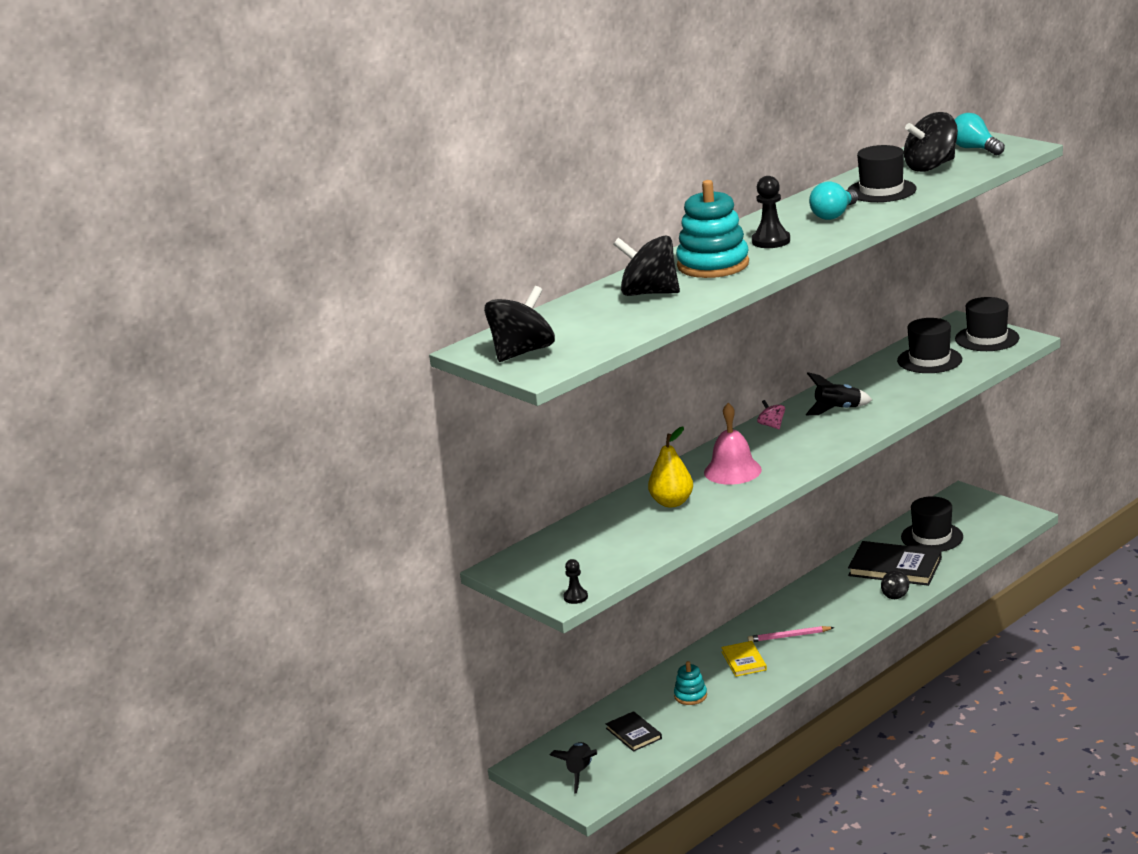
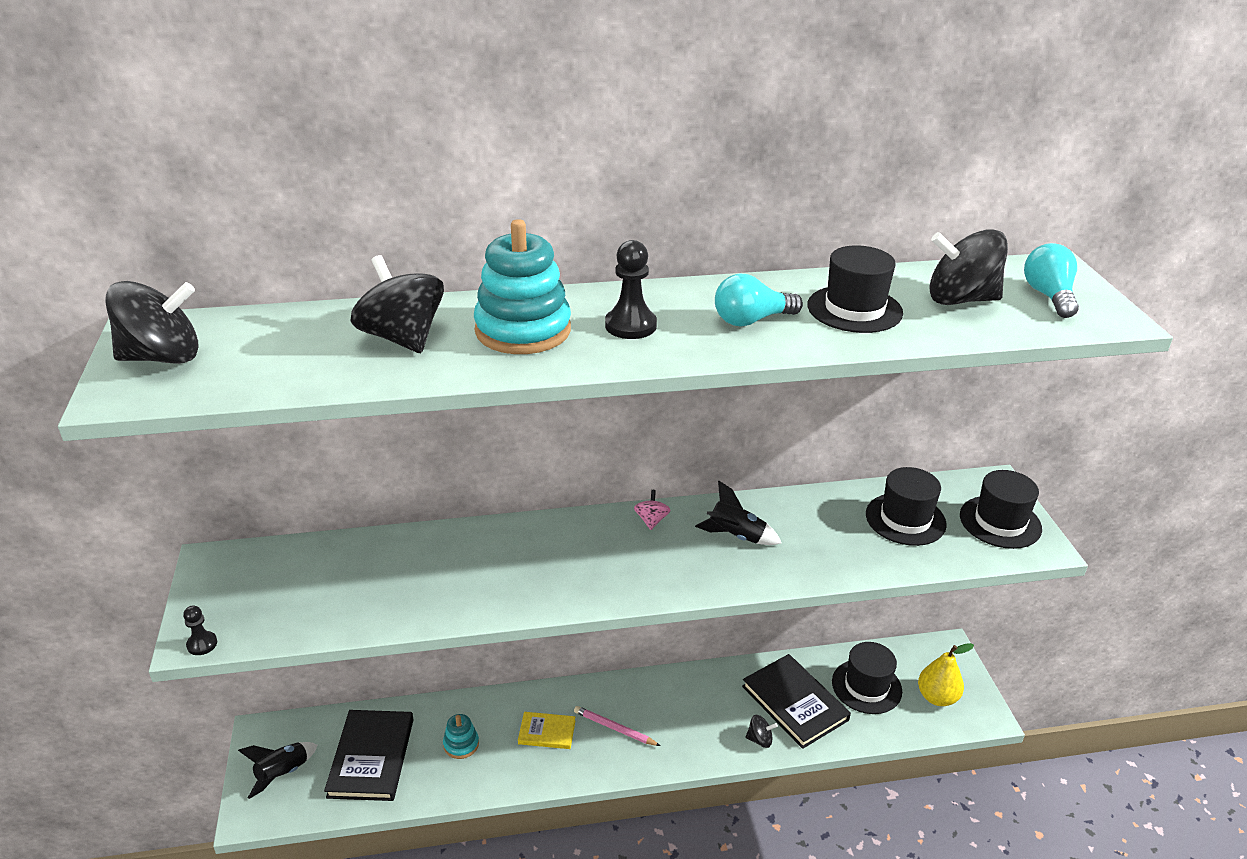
camera: 30 degrees right, 10 degrees up
(633, 733) = (371, 757): black book -> black book, size x1.81
(672, 502) = (441, 569): yellow pear -> yellow pear (937, 697)
(732, 471) = (543, 560): pink bell -> none
(743, 661) = (547, 732): yellow book -> yellow book turned 75 degrees clockwise
(895, 594) = (760, 739): black spinning top -> black spinning top turned 150 degrees counterclockwise

